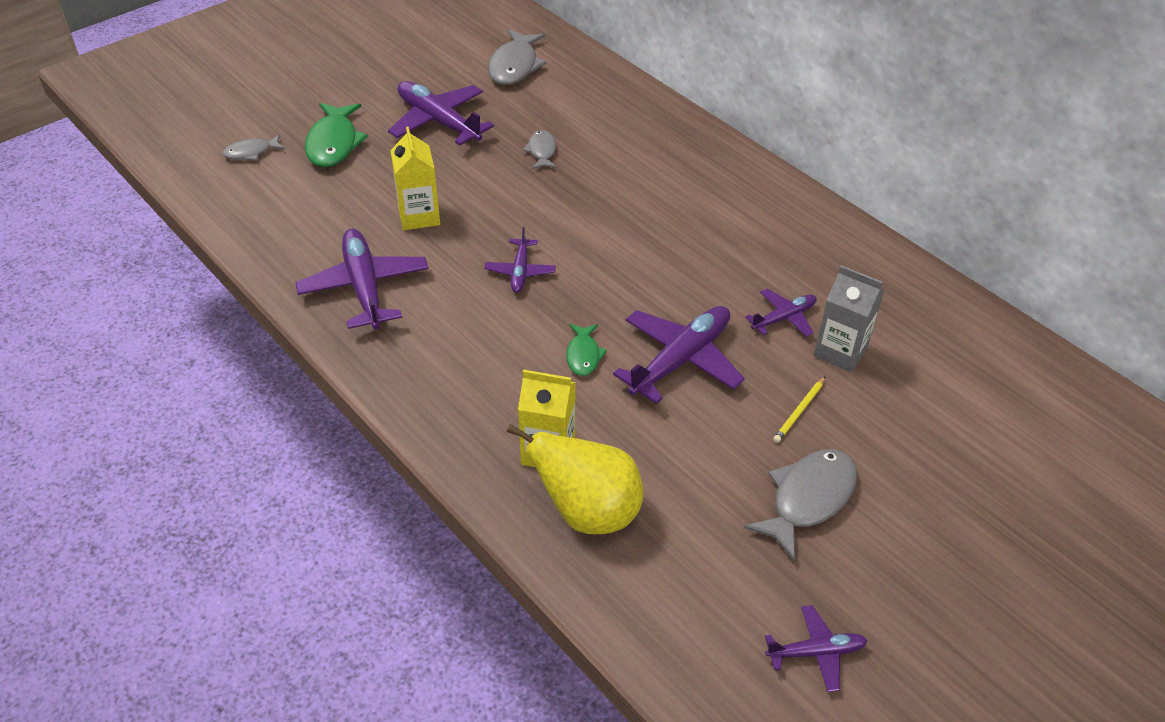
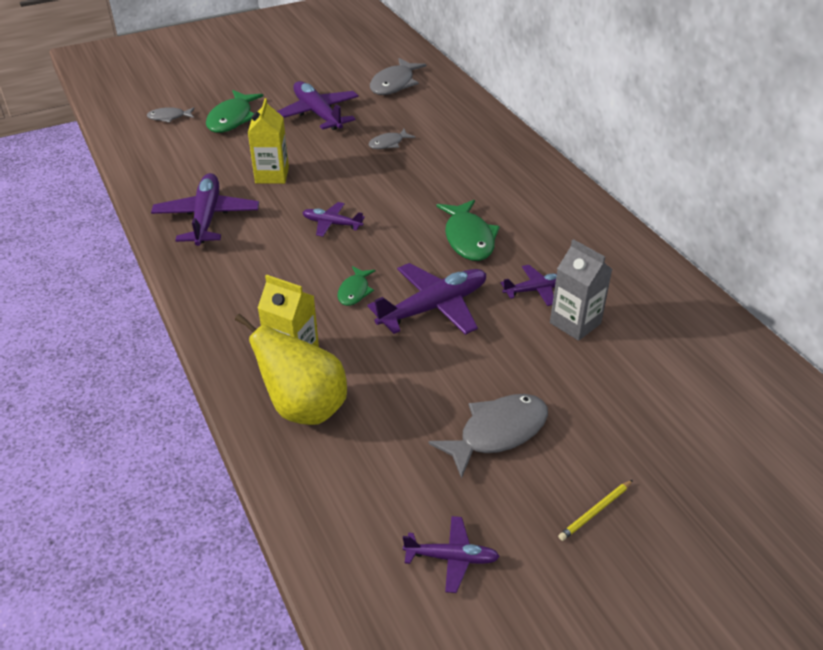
camera: 15 degrees right, 5 degrees down
(520, 271) = (332, 224): purple plane -> purple plane turned 90 degrees clockwise
(542, 151) = (388, 143): grey fish -> grey fish turned 135 degrees counterclockwise
(685, 264) = (468, 238): none -> green fish
(799, 411) = (519, 363): yellow pencil -> yellow pencil (595, 512)

